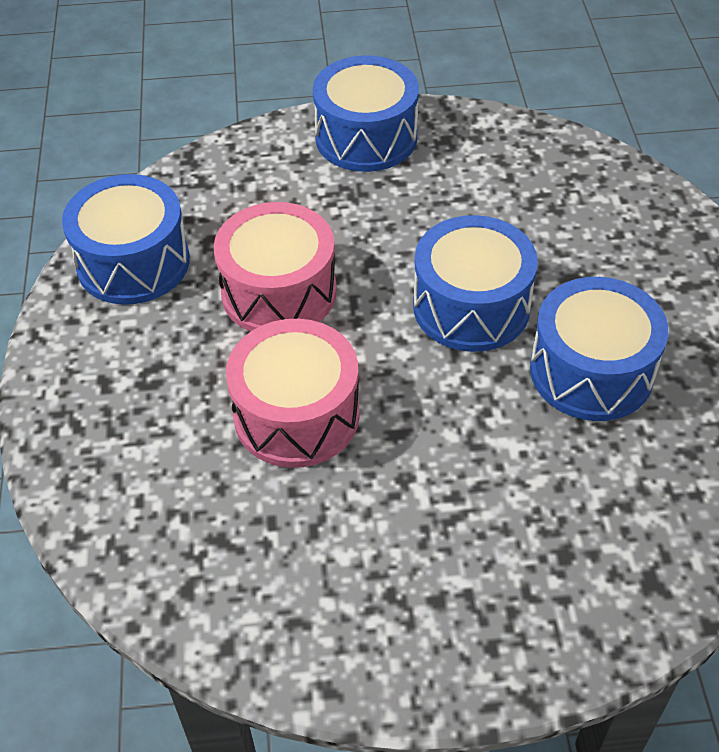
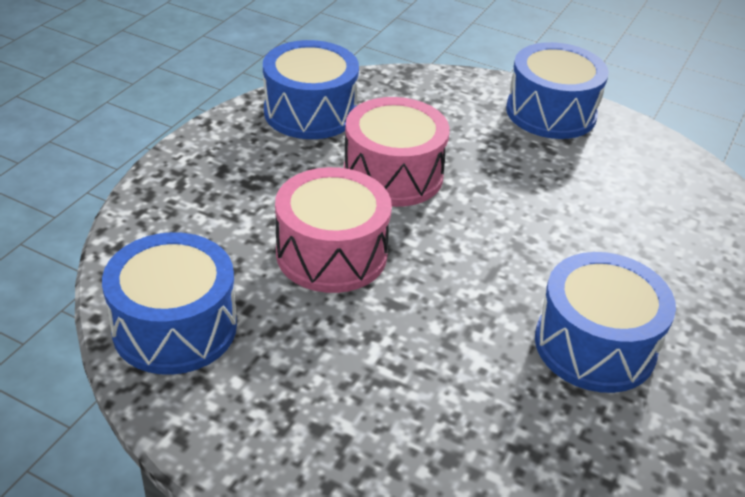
camera: 30 degrees right, 10 degrees down
(471, 306) = (533, 253): blue drum -> blue drum (175, 327)

